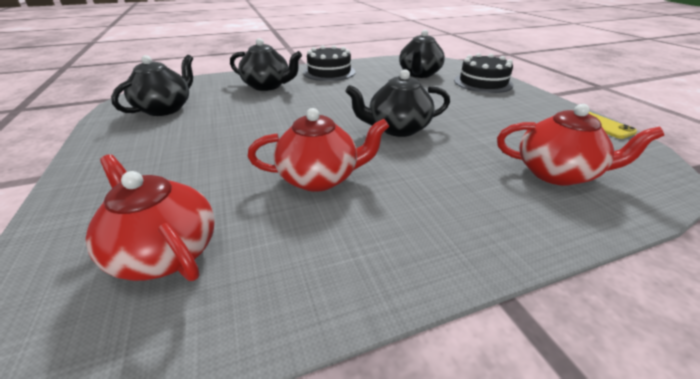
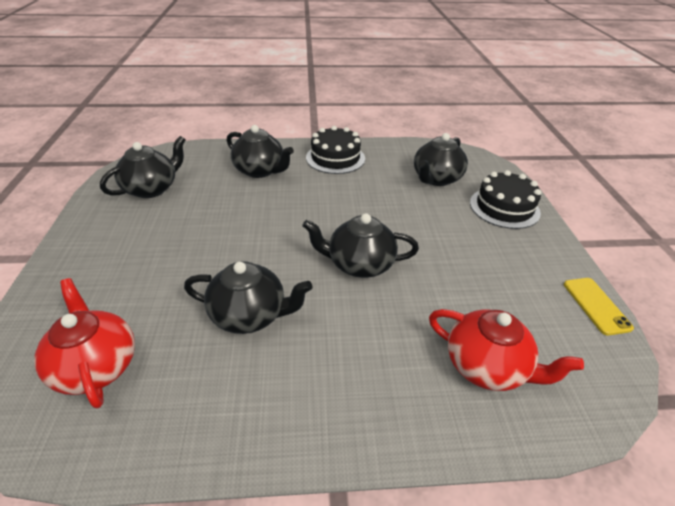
camera: 15 degrees right, 5 degrees up
(320, 178) = (250, 315): red teapot -> black teapot

